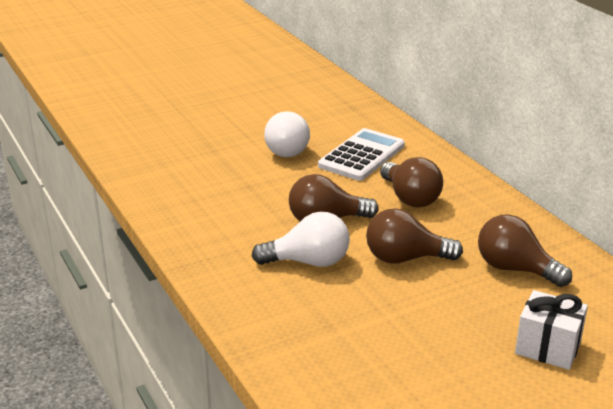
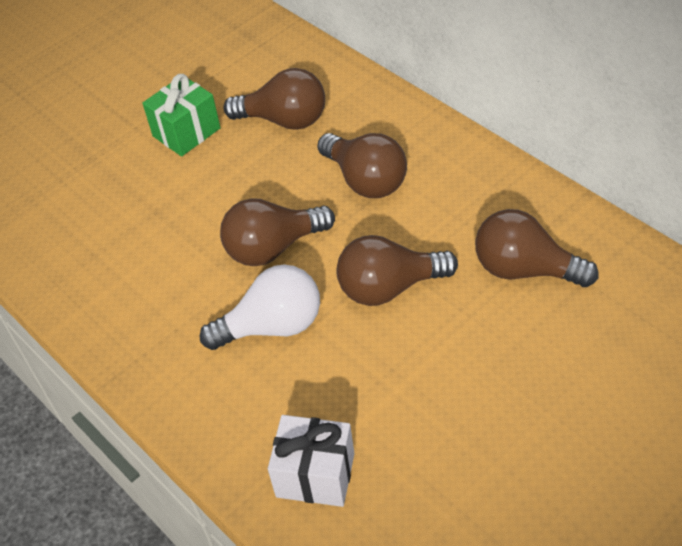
camera: 10 degrees left, 20 degrees up
(287, 149) = (186, 132): white light bulb -> green gift
(362, 156) = (284, 120): white calculator -> brown light bulb
(547, 348) = (596, 390): white gift -> white gift (315, 475)

